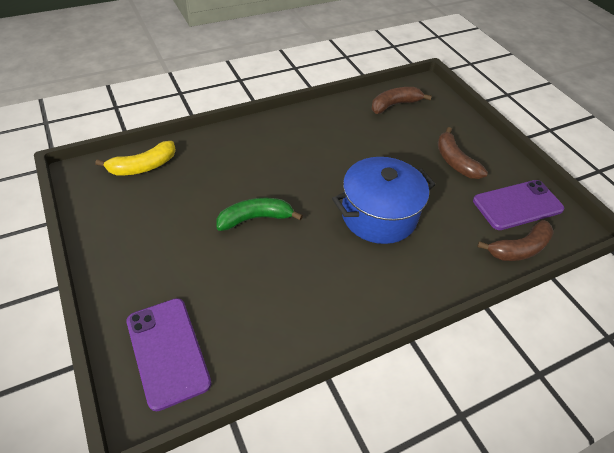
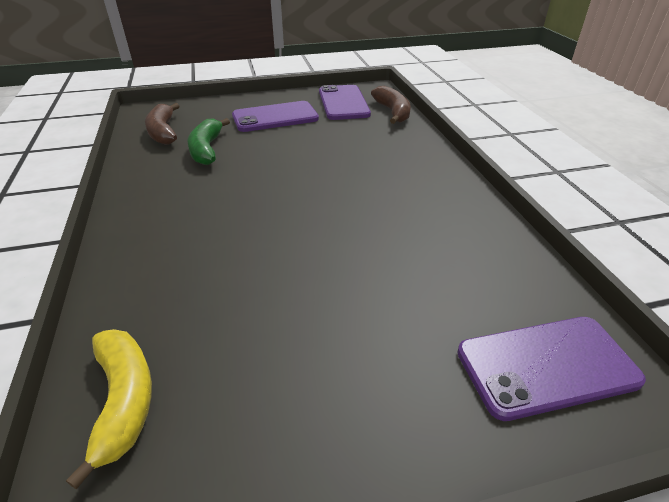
camera: 75 degrees left, 10 degrees down
(255, 218) = (314, 259): green banana -> green banana (206, 149)
(378, 215) = (335, 169): blue pot -> none
(455, 161) = (275, 117): brown banana -> purple phone

